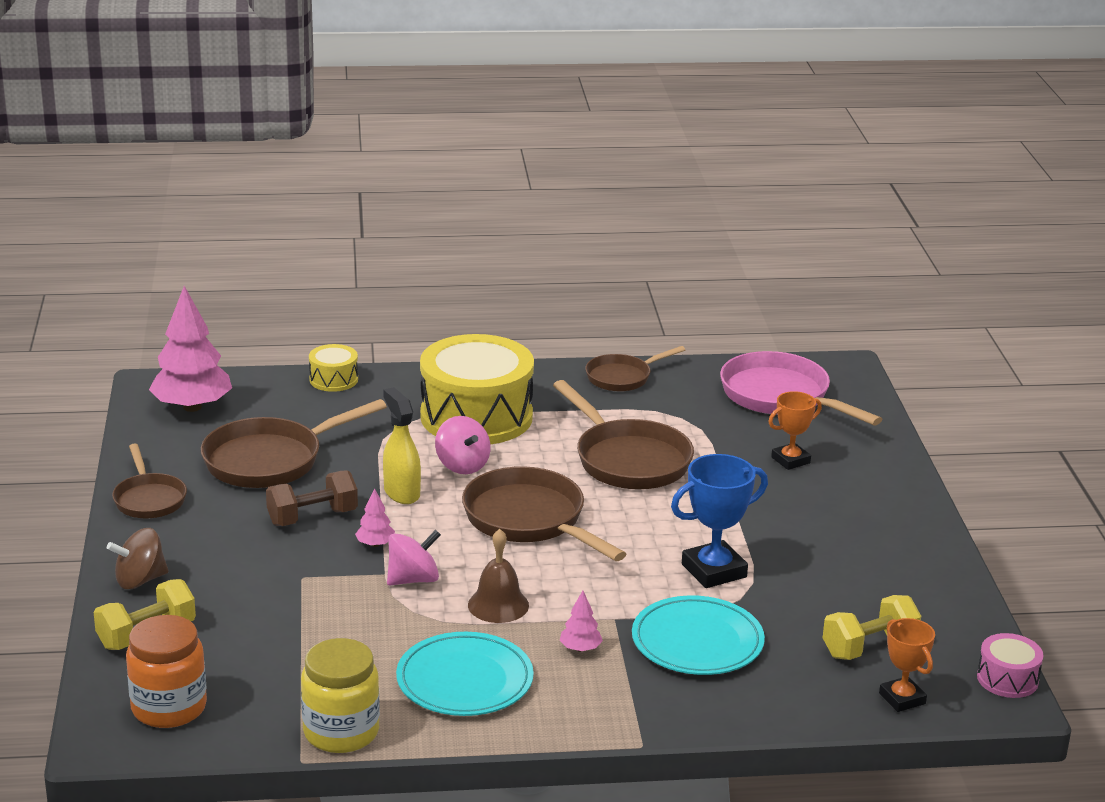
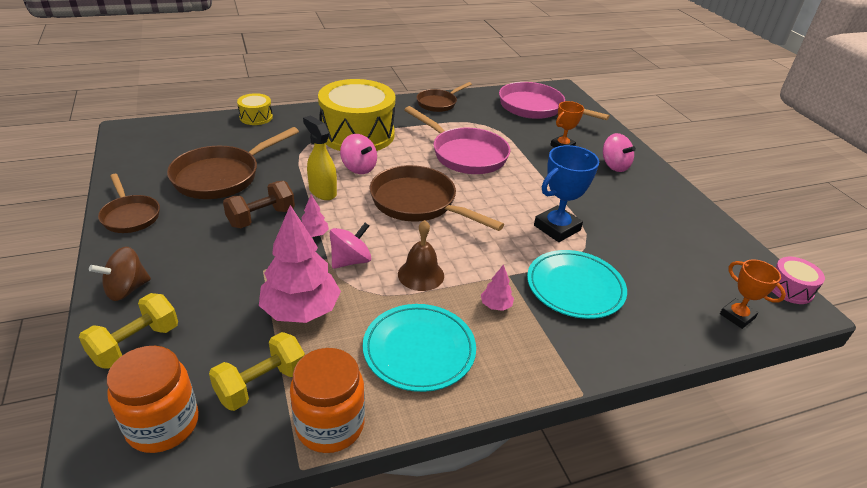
camera: 15 degrees left, 10 degrees up
(192, 407) = (158, 143): pink tree -> pink tree (301, 310)
(341, 732) = (330, 425): yellow jar -> orange jar
(628, 460) = (465, 154): brown pan -> pink pan
(857, 496) = (614, 166): none -> pink spinning top
(869, 647) = (689, 275): yellow dumbbell -> yellow dumbbell (261, 384)

